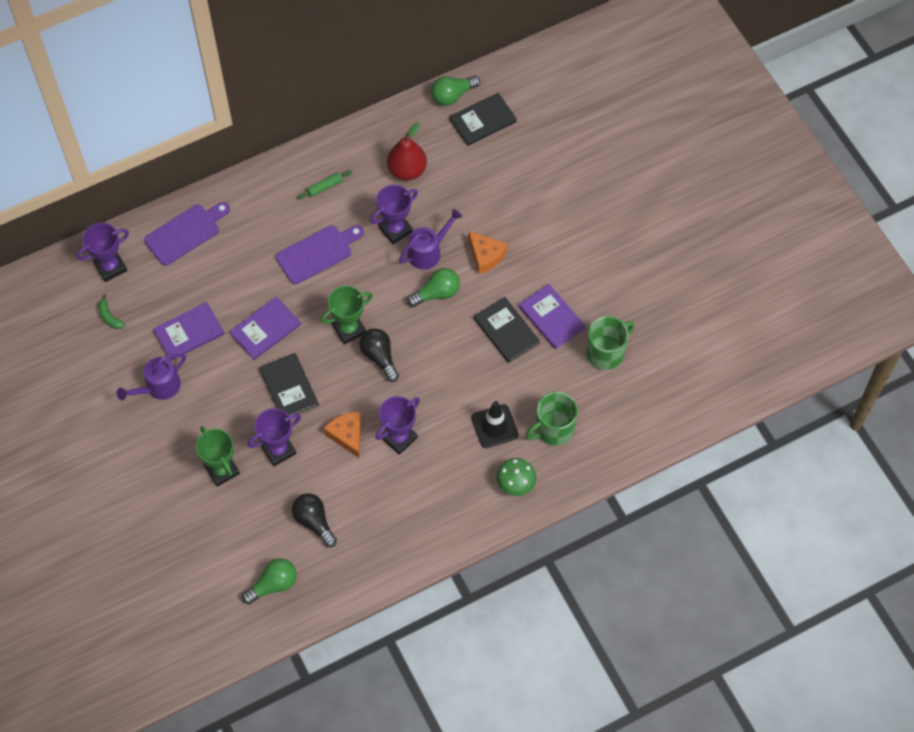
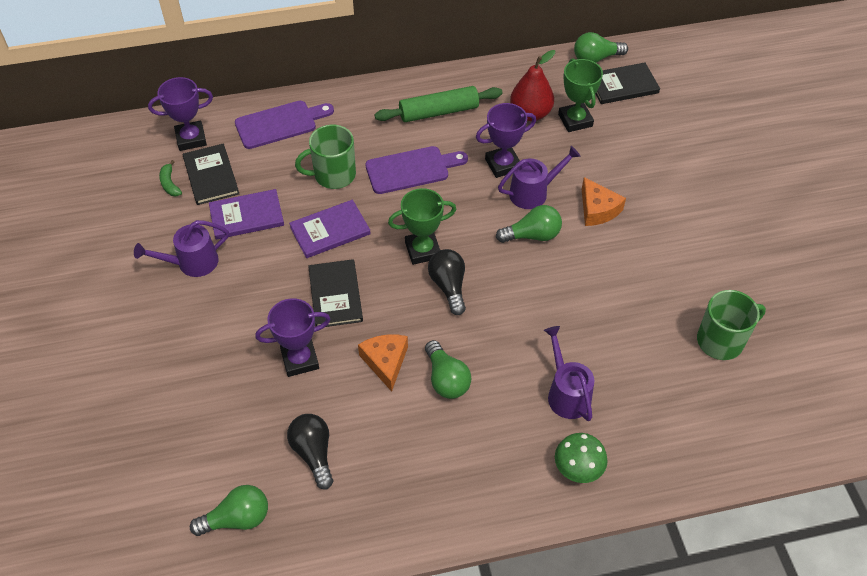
camera: 15 degrees right, 10 degrees down
(222, 470) = (227, 366): green trophy -> green trophy (575, 120)
(325, 187) = (439, 112): green rolling pin -> green rolling pin, size x1.97
(399, 438) = (446, 379): purple trophy -> green light bulb
(494, 426) = (566, 393): black traffic cone -> purple watering can
(506, 331) = (604, 291): black book -> black book (211, 176)
(551, 318) = (661, 288): purple book -> none
(553, 429) = (639, 414): green mug -> green mug (333, 175)

